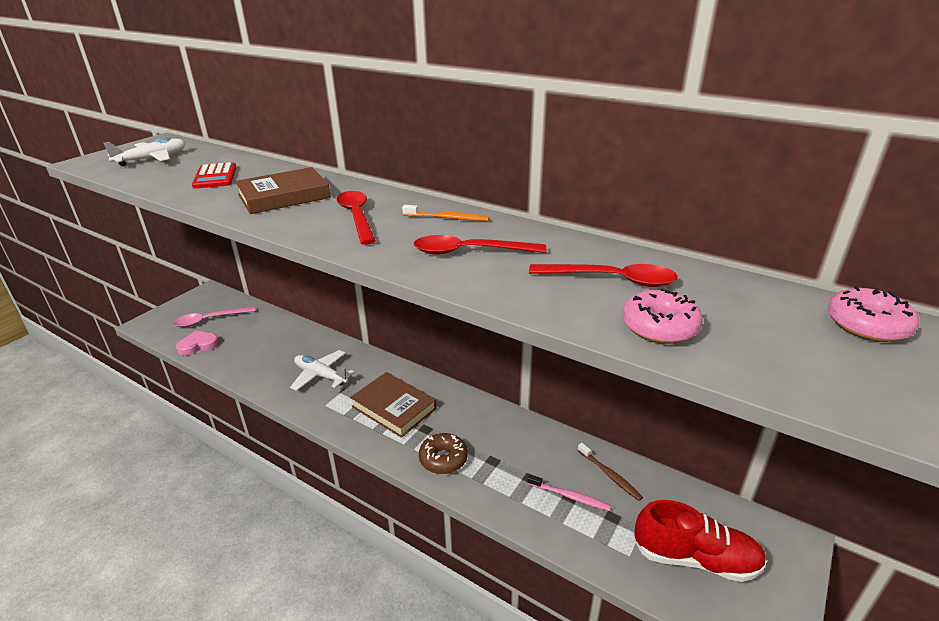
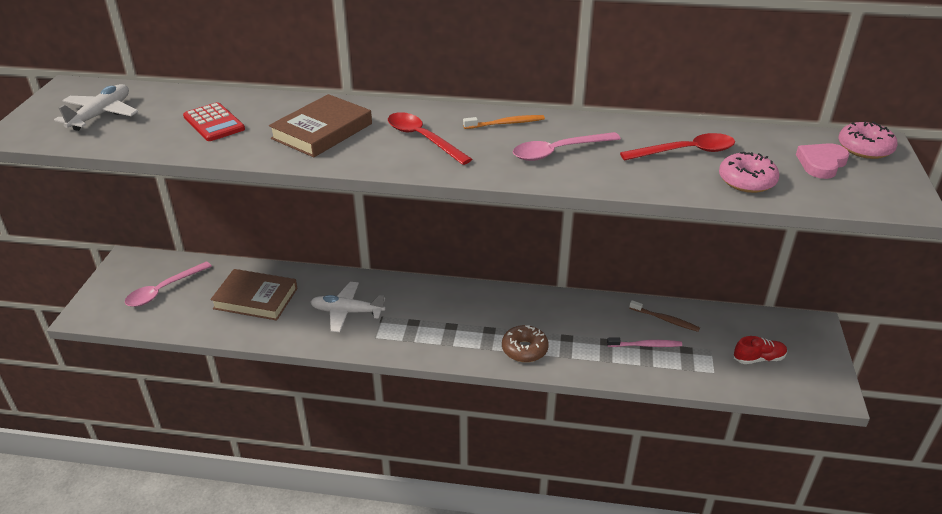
camera: 25 degrees left, 5 degrees up
(198, 345) = (178, 320): pink heart -> pink heart (821, 163)
(394, 407) = (445, 320): brown book -> brown book (255, 298)
(470, 252) = (558, 151): red spoon -> pink spoon
(695, 558) = (758, 358): red shoe -> red shoe, size x0.56

